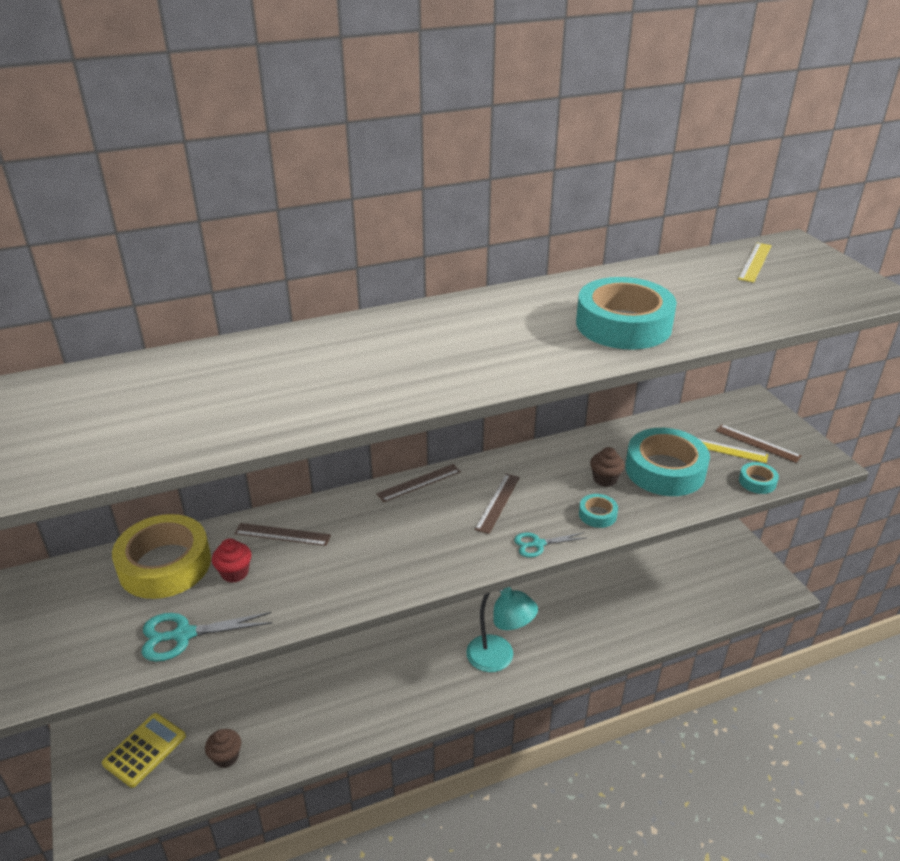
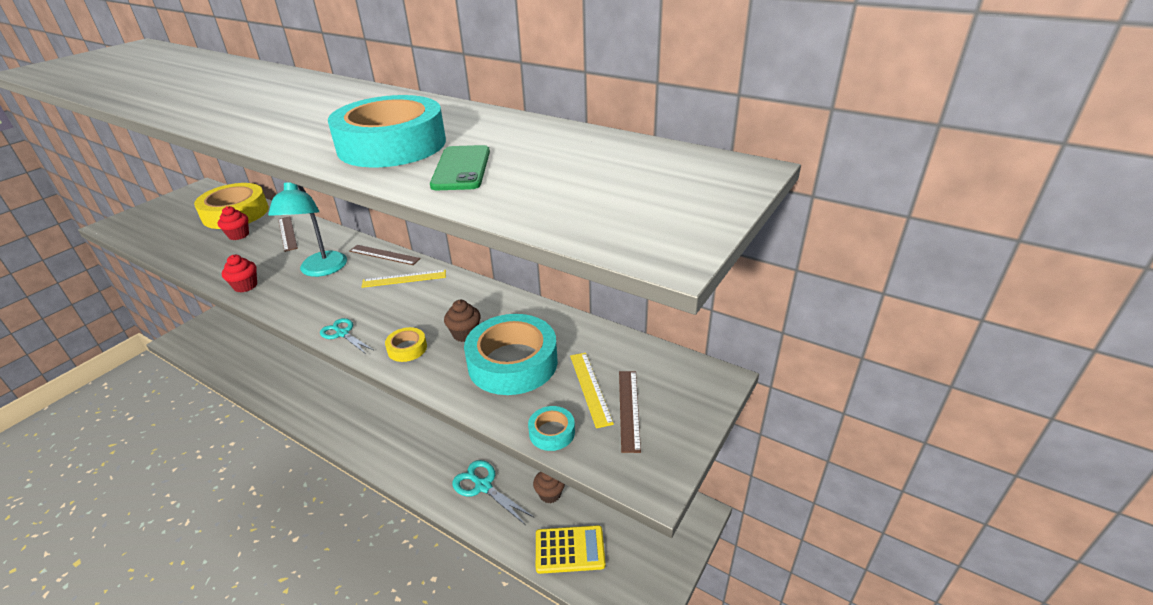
camera: 55 degrees right, 0 degrees up
(144, 750) = (234, 330): yellow calculator -> yellow calculator (569, 549)
(183, 635) = (172, 245): turquoise scissors -> turquoise scissors (483, 486)
(226, 757) = (241, 360): brown cupcake -> brown cupcake (550, 494)
(373, 589) = (245, 286): none -> red cupcake
(497, 502) = (385, 295): brown ruler -> none
(499, 658) = (396, 437): turquoise lamp -> turquoise lamp (321, 270)
(597, 514) = (407, 348): turquoise tape -> yellow tape
(704, 313) = (461, 168): none -> green phone
(755, 262) = (641, 163): yellow ruler -> yellow ruler (404, 279)

